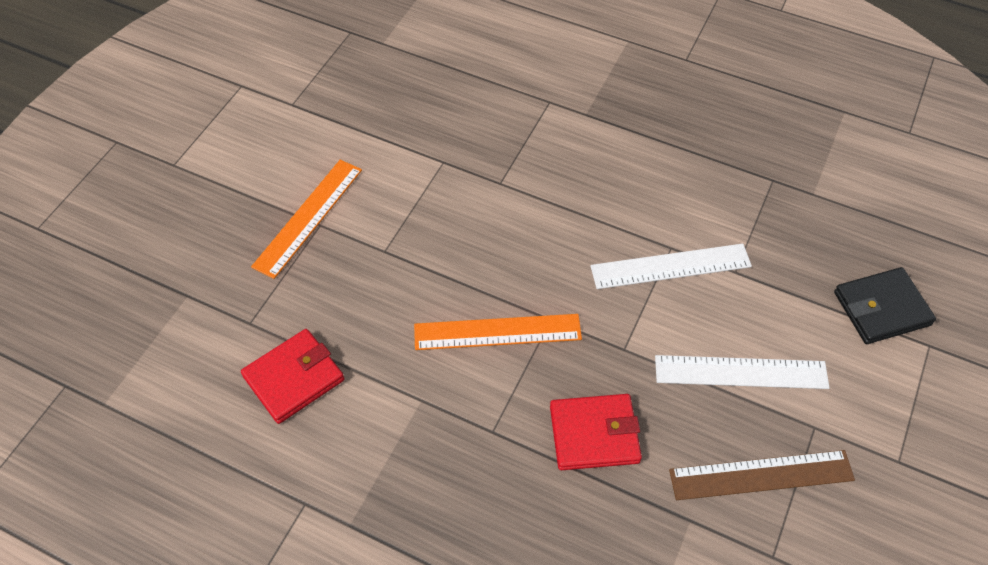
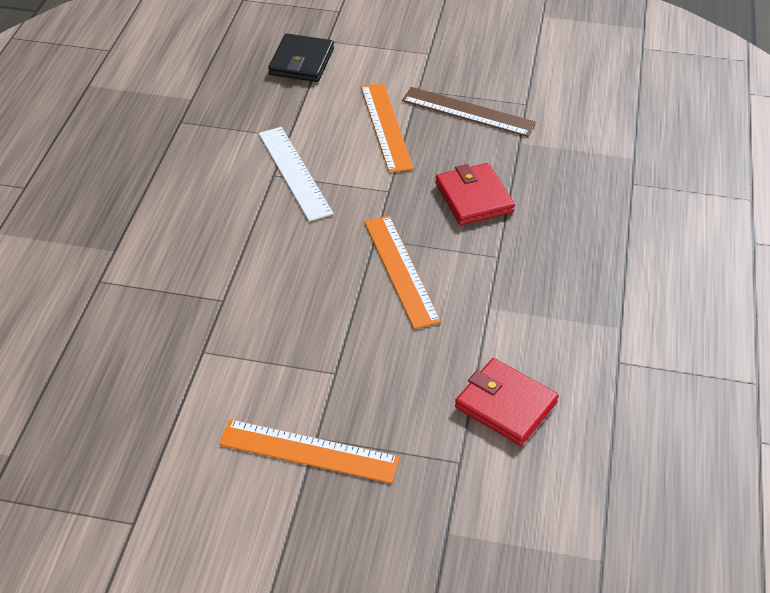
camera: 105 degrees left, 10 degrees down
(741, 372) = (386, 127): white ruler -> orange ruler
(761, 475) = (468, 112): brown ruler -> brown ruler turned 45 degrees counterclockwise
(881, 308) = (301, 62): black wallet -> black wallet turned 45 degrees clockwise

